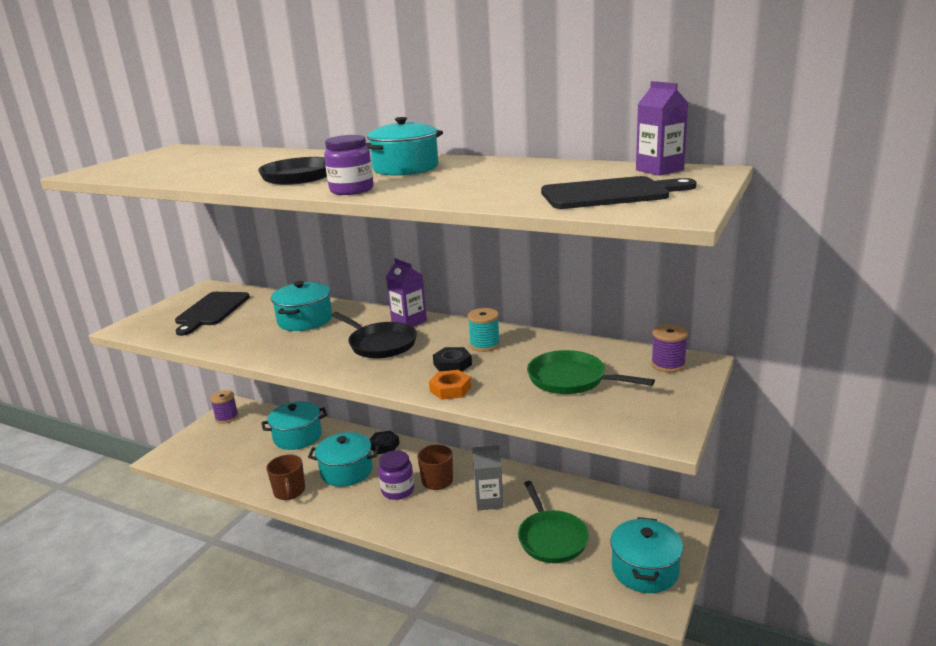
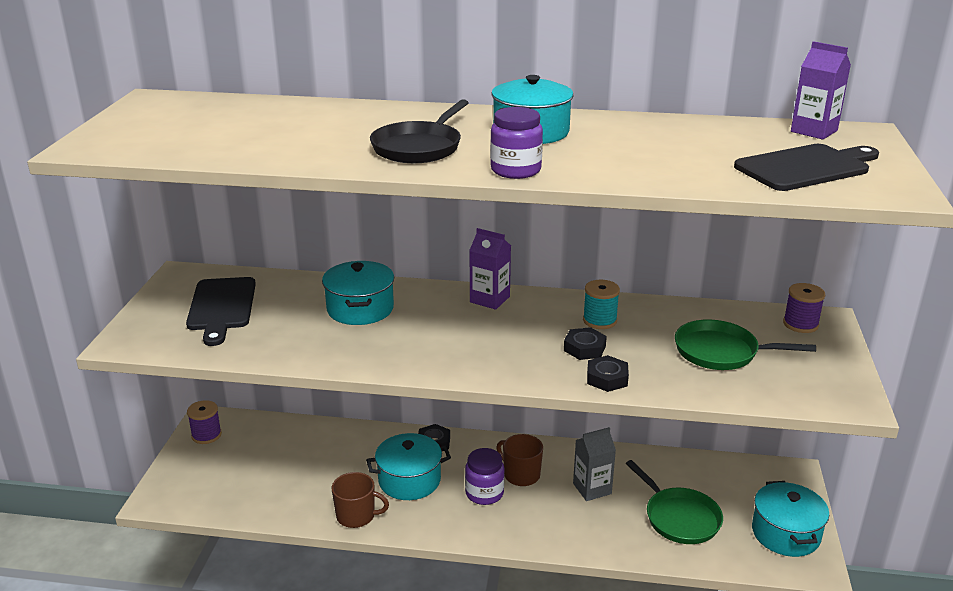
camera: 20 degrees left, 5 degrees up
(289, 492) = (356, 516): brown mug -> brown mug turned 45 degrees counterclockwise
(297, 437) = (319, 447): turquoise pot -> none
(380, 344) = (481, 331): black pan -> none
(450, 389) = (607, 378): orange nut -> black nut

